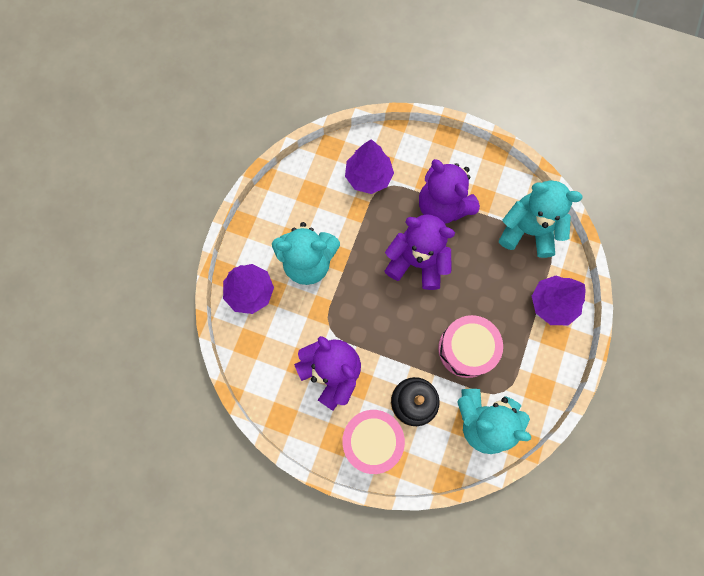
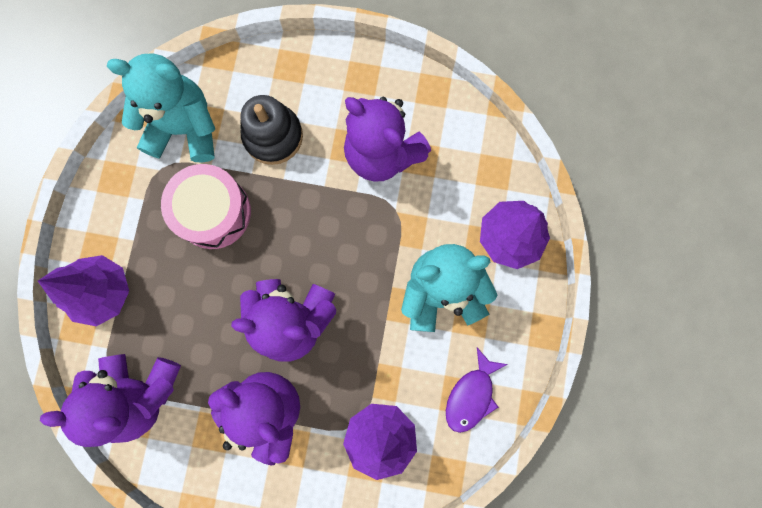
camera: 170 degrees right, 5 degrees up
(302, 192) = (471, 395): none -> purple fish
(372, 440) = (318, 83): pink drum -> none
(528, 230) = (140, 393): turquoise teddy bear -> purple teddy bear

